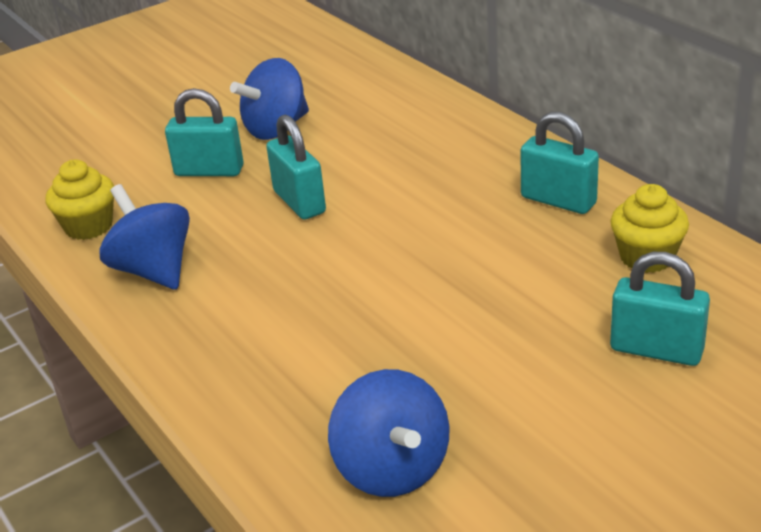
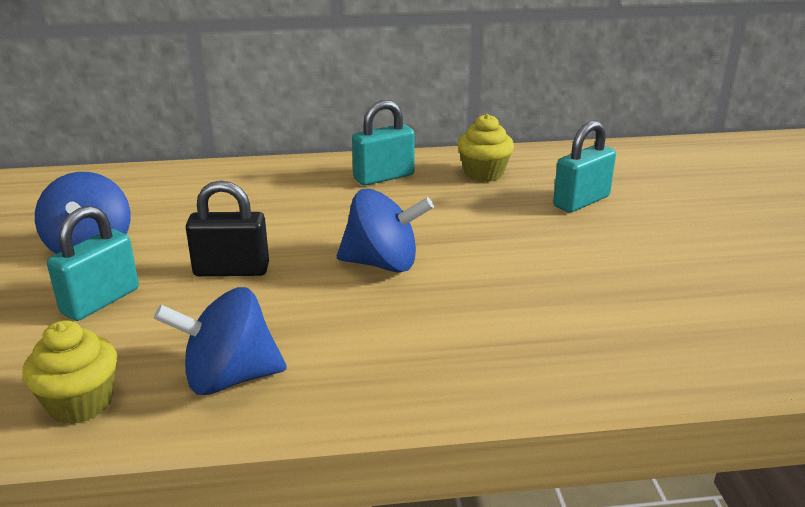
camera: 65 degrees left, 5 degrees down
(299, 202) = (231, 270): turquoise padlock -> black padlock
(392, 469) = (634, 329): blue spinning top -> blue spinning top (383, 263)

